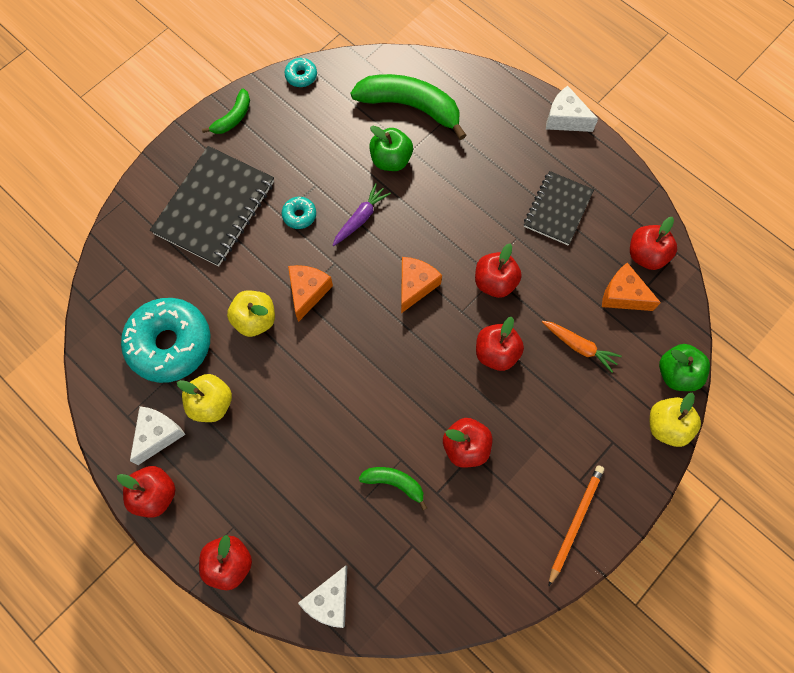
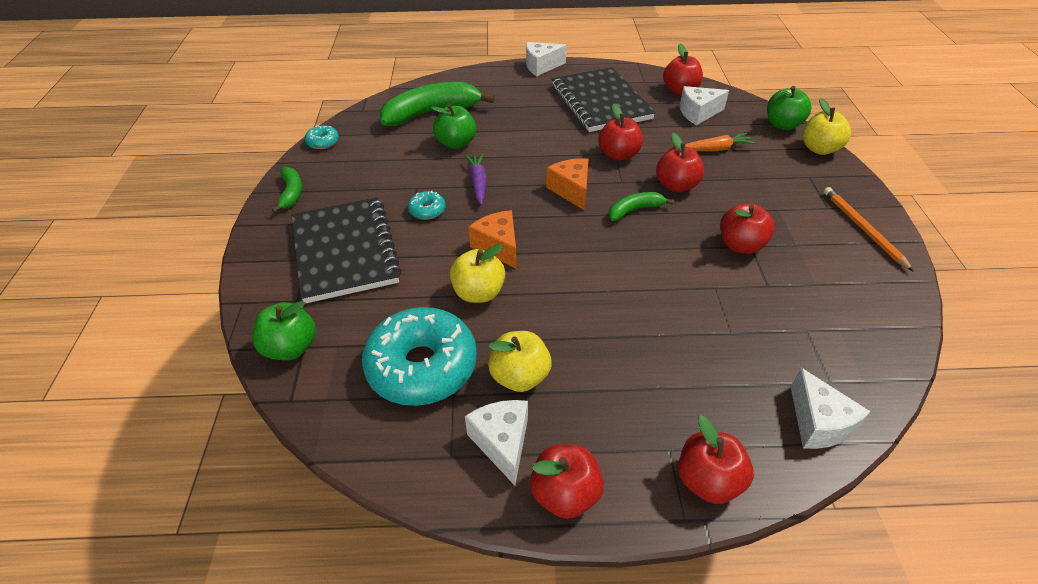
camera: 45 degrees left, 25 degrees down
(119, 262) = (291, 348): none -> green apple
(394, 483) = (734, 304): green banana -> green banana (635, 210)
(557, 209) = (600, 102): black notebook -> black notebook, size x1.61
(623, 295) = (698, 113): orange cheese -> white cheese

